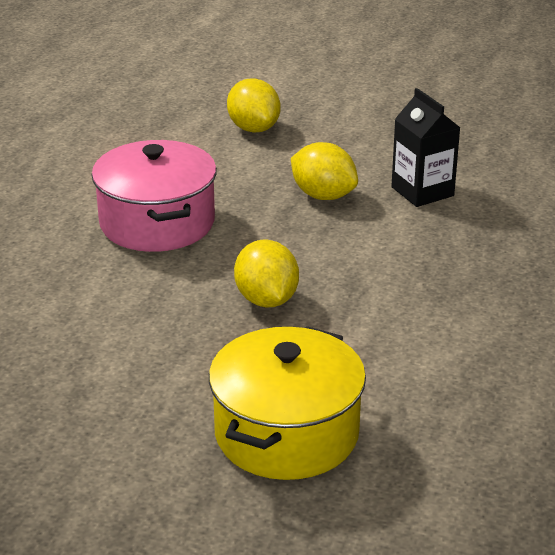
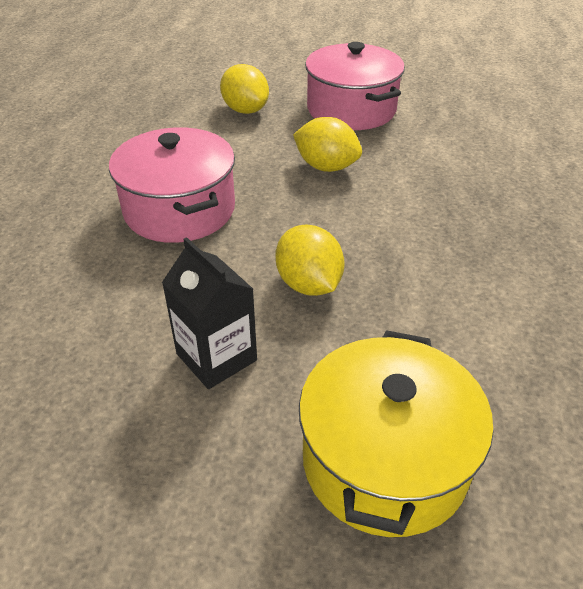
camera: 10 degrees left, 10 degrees up
(374, 138) = (351, 109): none -> pink pot
(422, 191) = (411, 154): black carton -> black carton (216, 357)

